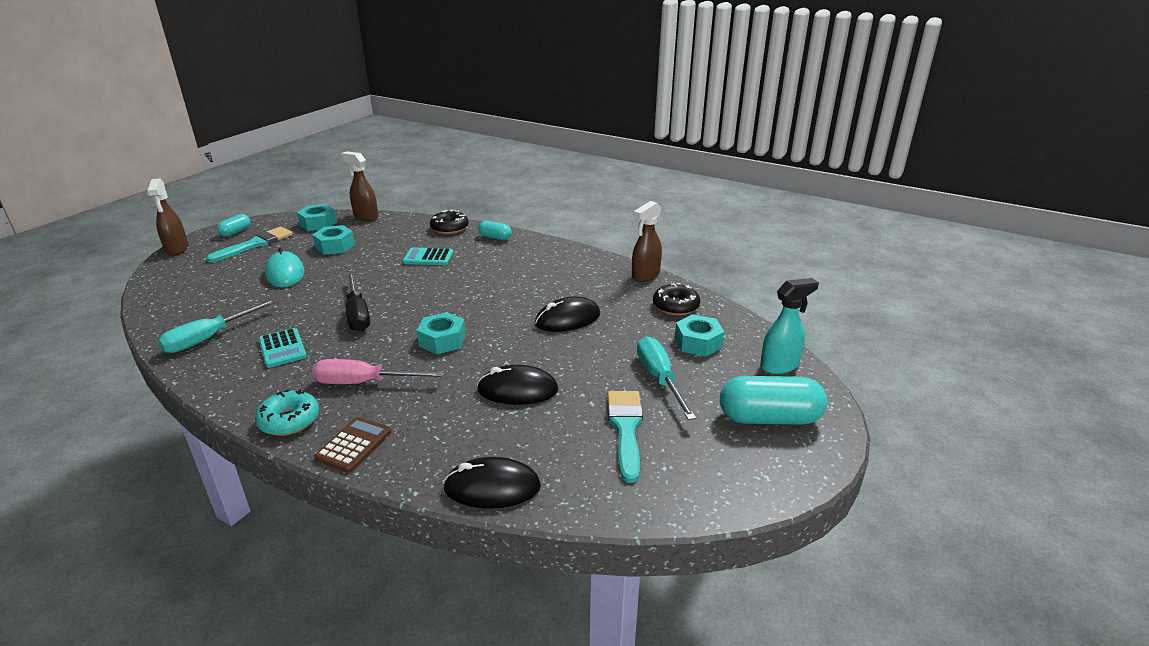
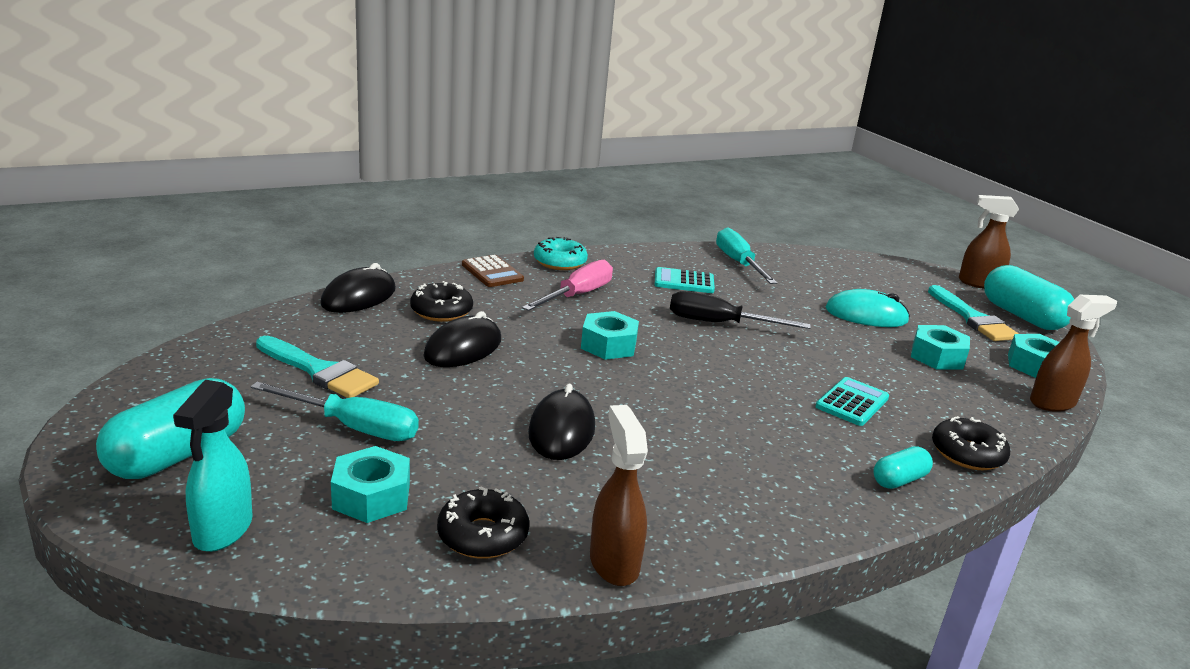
camera: 120 degrees right, 5 degrees down
(235, 232) = (1022, 316): turquoise capsule -> turquoise capsule, size x1.93
(469, 429) = (441, 311): none -> black donut

